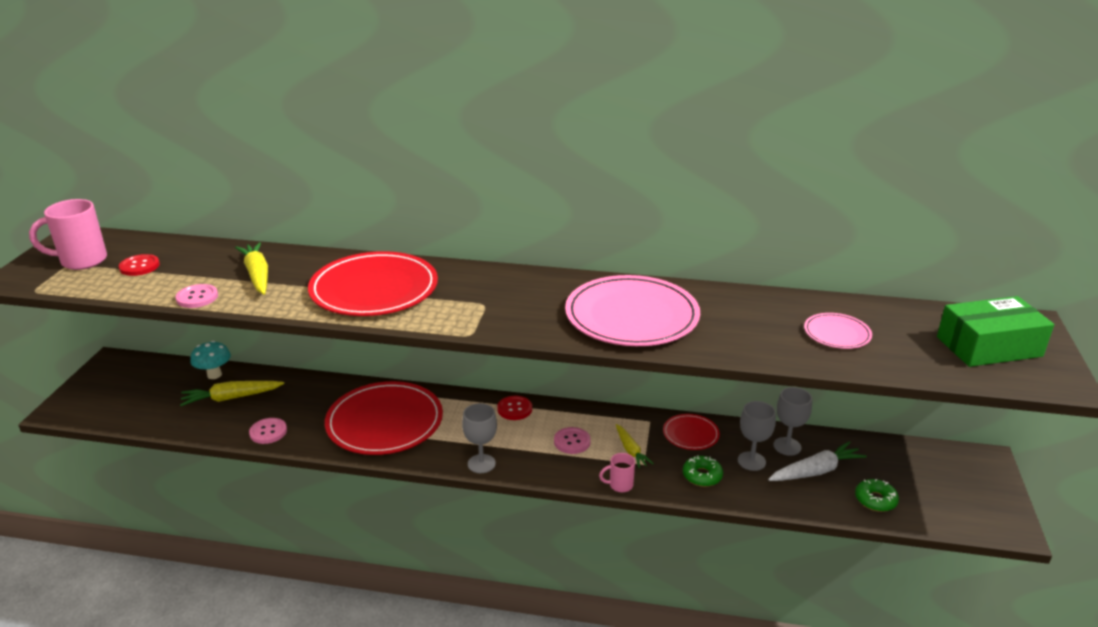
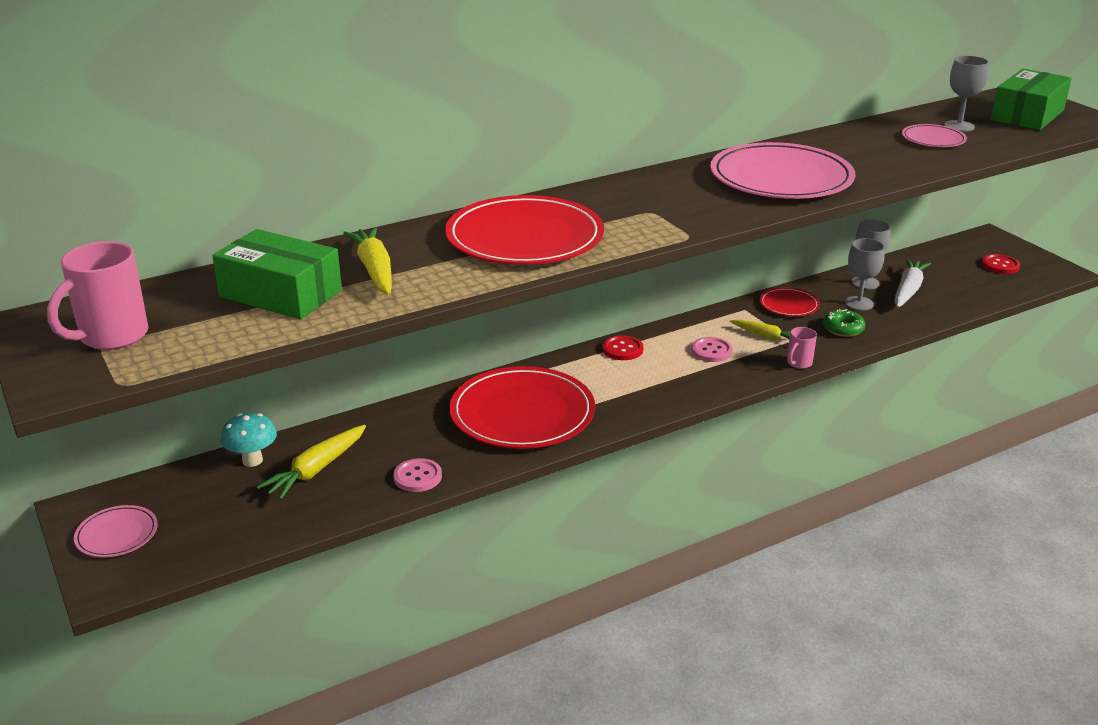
camera: 40 degrees left, 0 degrees up
(103, 384) = (117, 534): none -> pink plate
(139, 266) = (208, 313): red button -> red button (1000, 265)
(189, 269) = (280, 294): none -> green box
(197, 297) = (353, 311): pink button -> none
(257, 275) = (375, 270): yellow carrot -> yellow carrot turned 45 degrees clockwise
(481, 464) = (667, 402): grey goblet -> grey goblet (959, 126)
(875, 500) = (969, 291): green donut -> none

